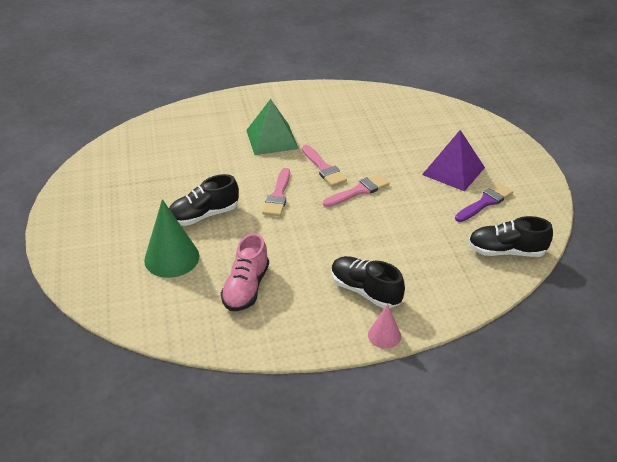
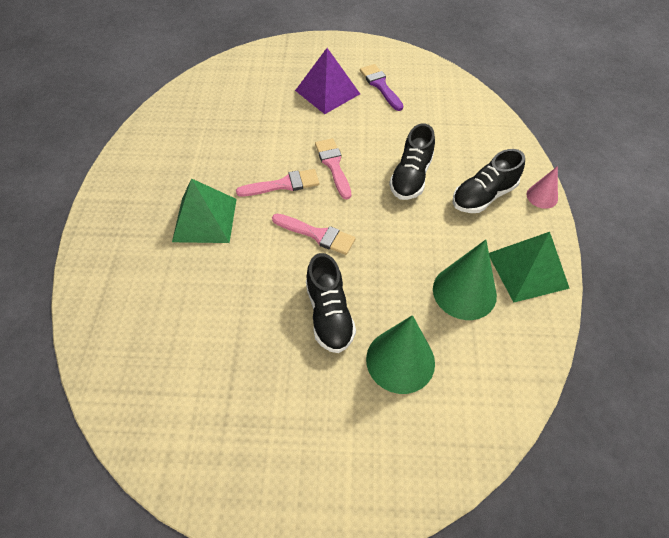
camera: 75 degrees left, 15 degrees up
(246, 288) = (464, 292): pink shoe -> green cone
(283, 328) = (527, 270): none -> green pyramid
(506, 251) = (448, 93): black shoe -> black shoe (411, 177)

